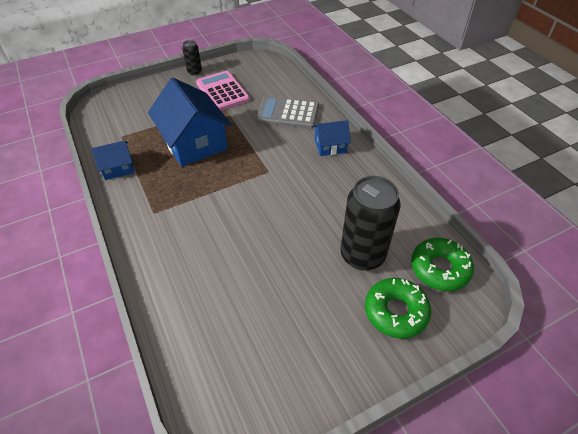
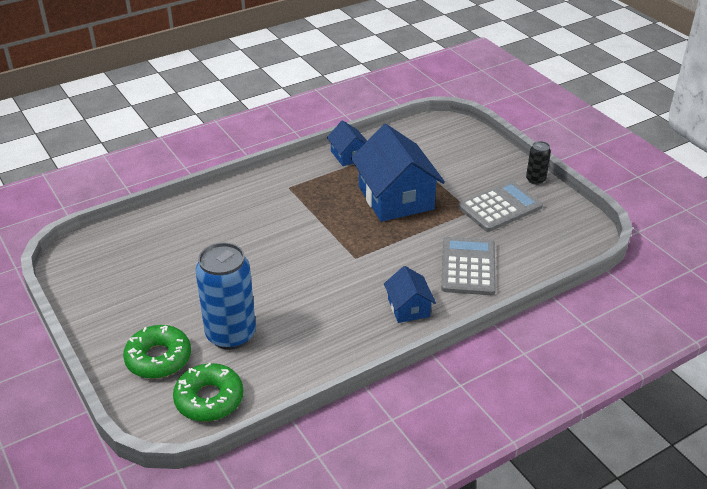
camera: 85 degrees right, 10 degrees down
(194, 142) = (396, 198): blue house -> blue house turned 75 degrees counterclockwise
(222, 91) = (500, 207): pink calculator -> grey calculator
(362, 255) = (231, 335): black can -> blue can

